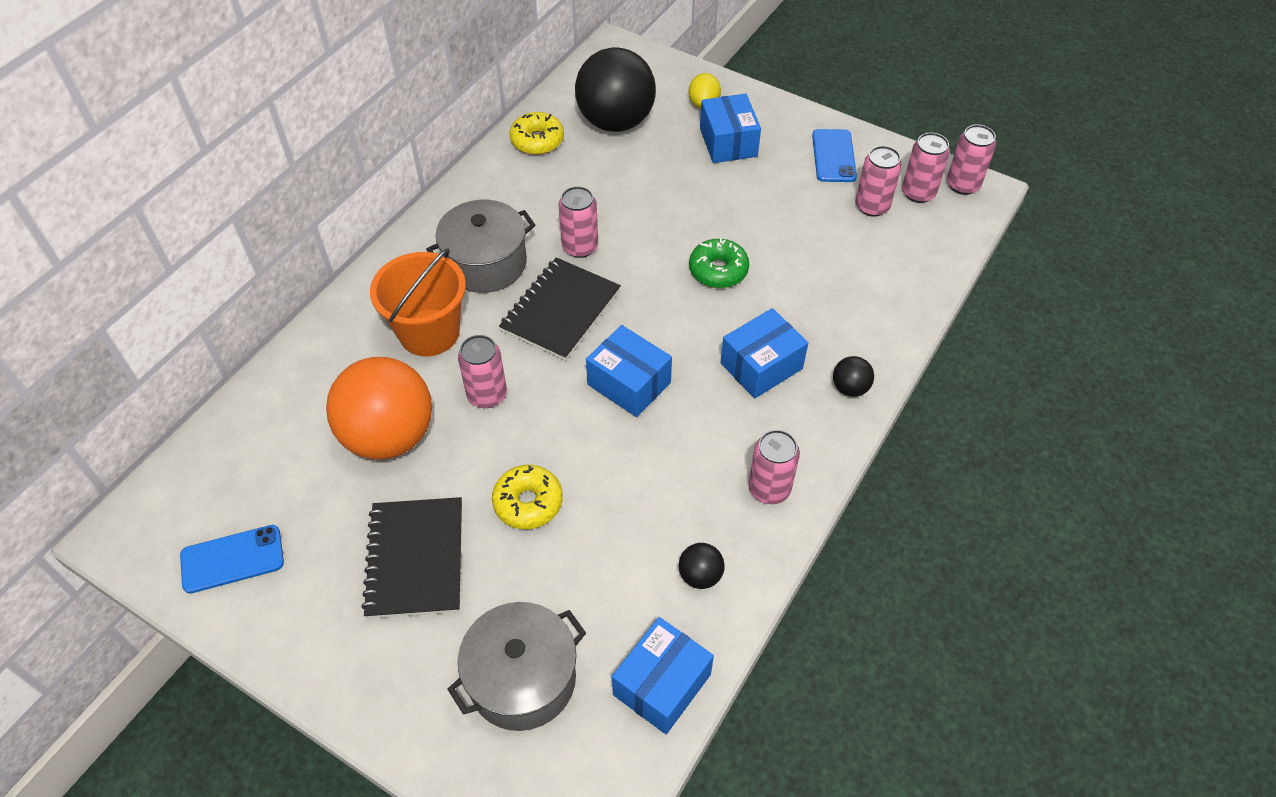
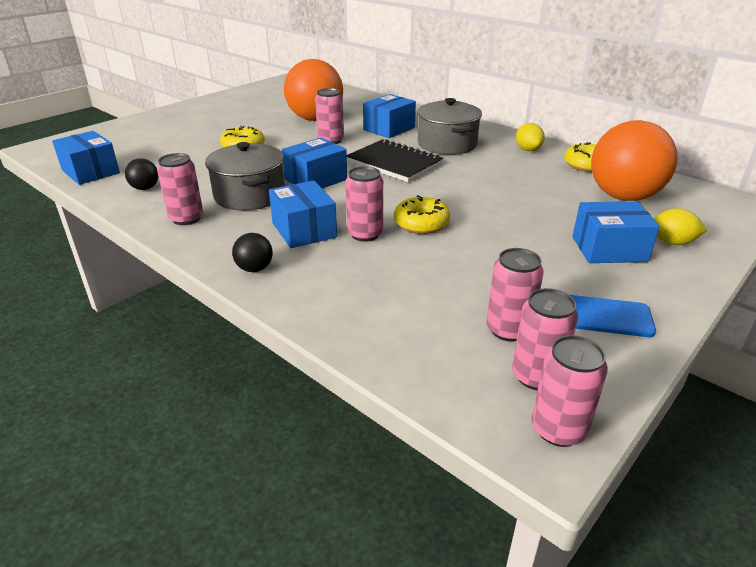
camera: 100 degrees right, 20 degrees down
(232, 559) = (264, 93): blue phone -> none
(416, 559) = (231, 123): black notebook -> none
(429, 332) = (389, 129): orange bucket -> blue box
(495, 187) = (528, 150): none -> yellow lemon
(522, 679) = (137, 141): grey pot -> grey pot (249, 195)
(580, 247) = (459, 173): pink can -> pink can (365, 234)
(616, 122) = (623, 197): black ball -> orange ball
(718, 270) = (421, 224): green donut -> yellow donut

